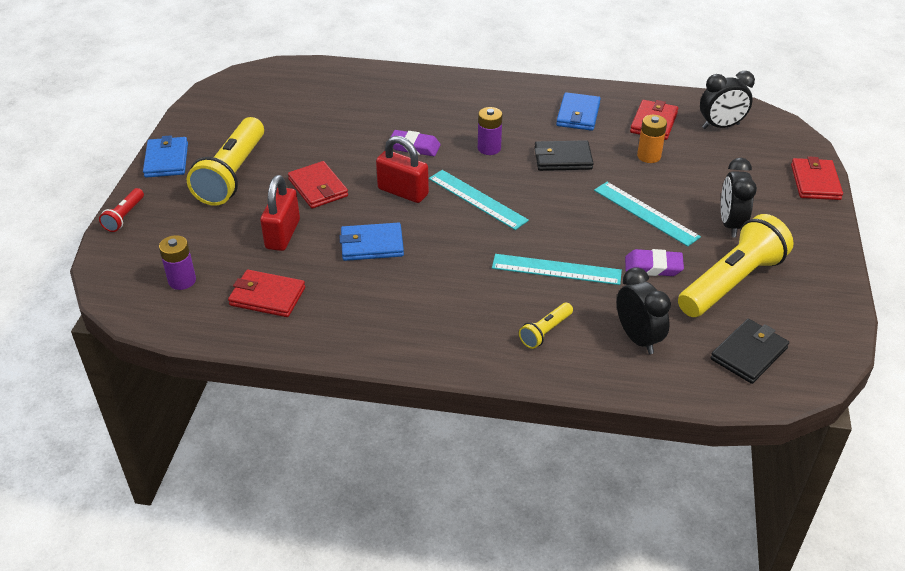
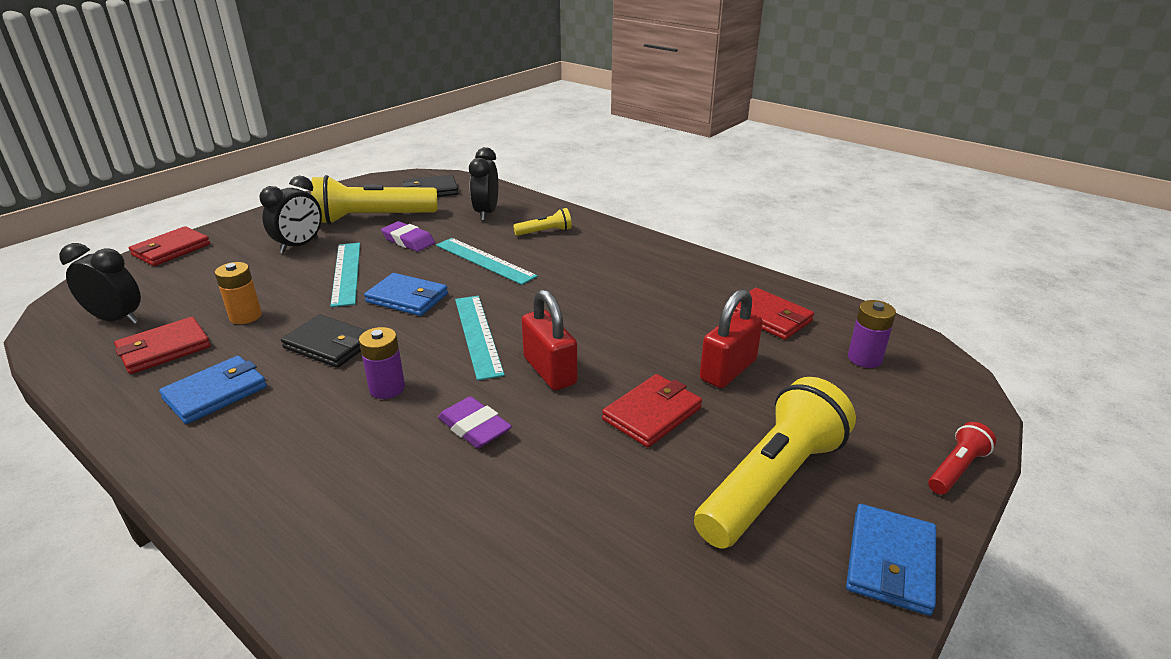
camera: 150 degrees left, 10 degrees down
(318, 188) = (652, 414): red wallet -> red wallet turned 45 degrees clockwise
(372, 245) = (632, 328): blue wallet -> blue wallet (407, 298)

